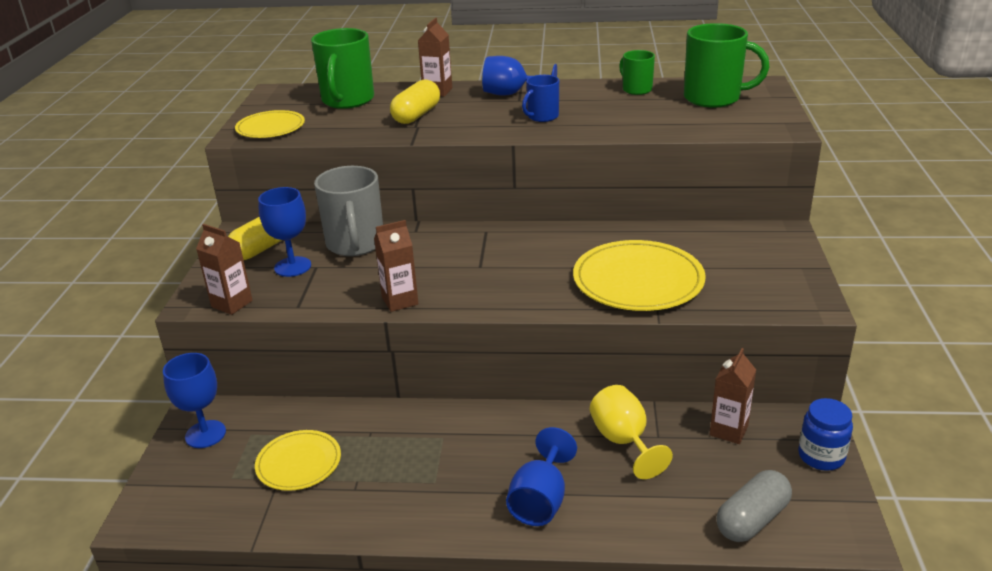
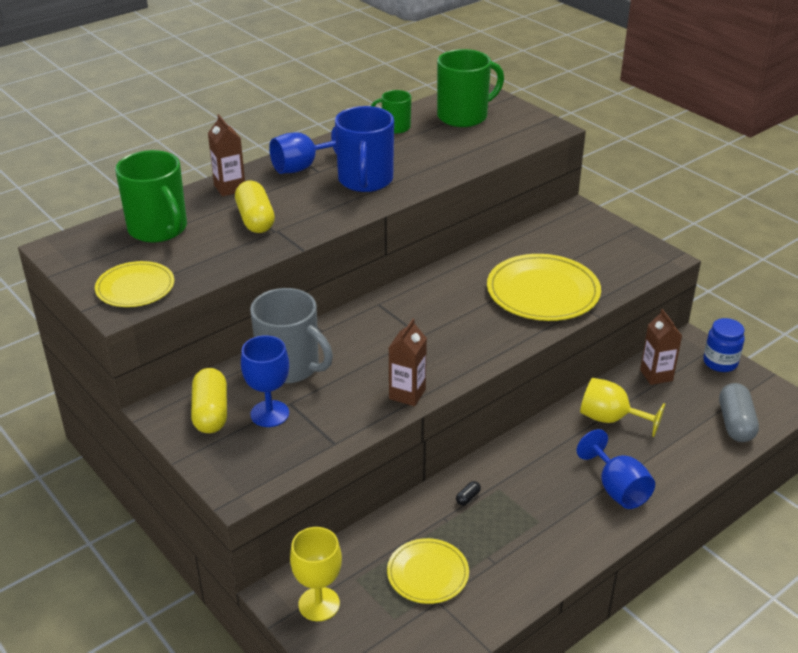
camera: 45 degrees left, 5 degrees up
(205, 434) = (319, 604): blue goblet -> yellow goblet
(232, 304) = (273, 472): brown carton -> none
(409, 429) = (468, 498): none -> black capsule
(542, 117) = (365, 181): blue mug -> blue mug, size x1.81

